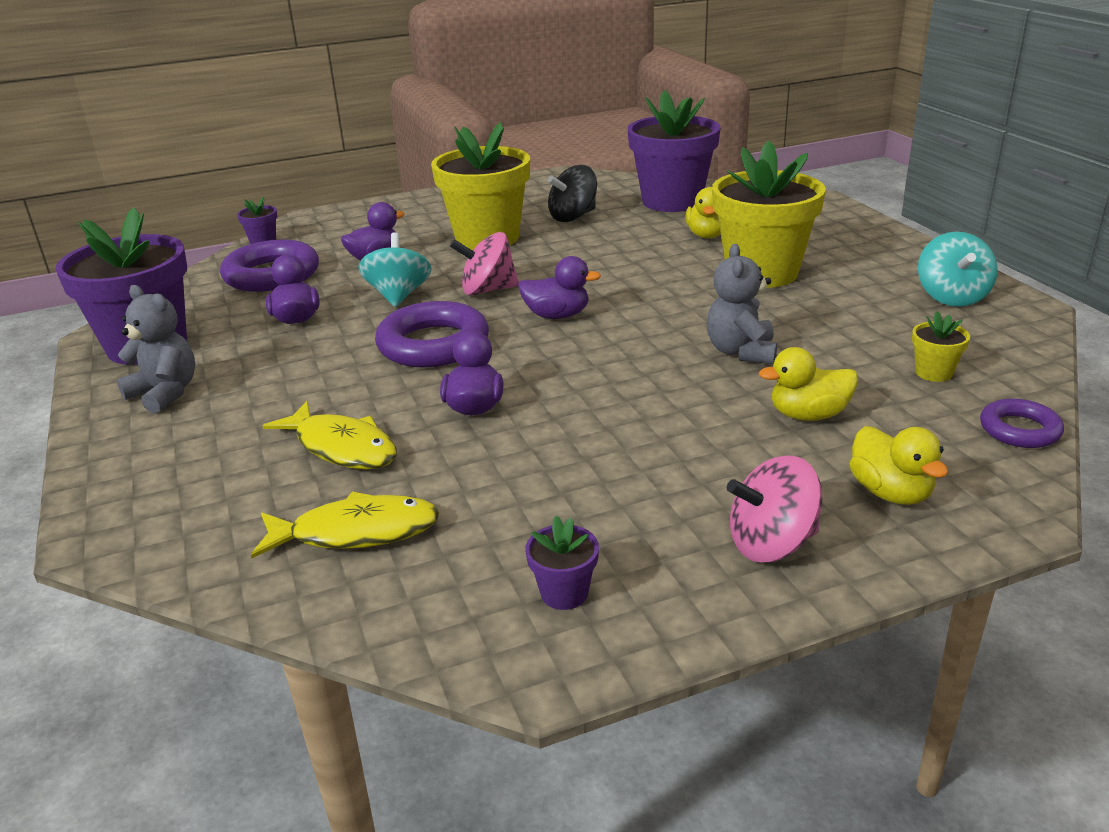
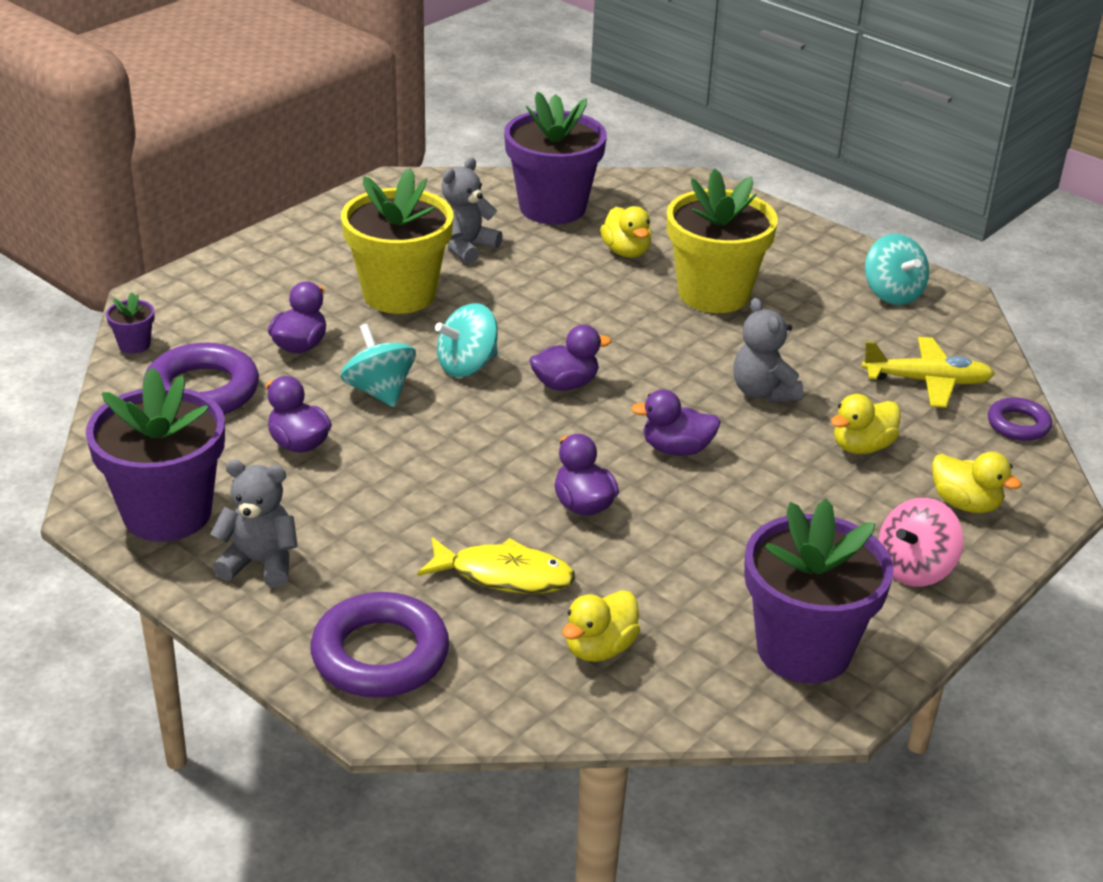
camera: 30 degrees left, 5 degrees up
(356, 532) = (599, 648): yellow fish -> yellow duck
(433, 344) = (477, 444): purple ring -> purple ring (380, 655)
(488, 290) = (467, 366): pink spinning top -> turquoise spinning top
(564, 593) = (803, 650): purple flower pot -> purple flower pot, size x2.46
(573, 217) = (466, 247): black spinning top -> grey teddy bear
(609, 381) = (676, 449): none -> purple duck
(933, 373) = (927, 381): yellow flower pot -> yellow plane

